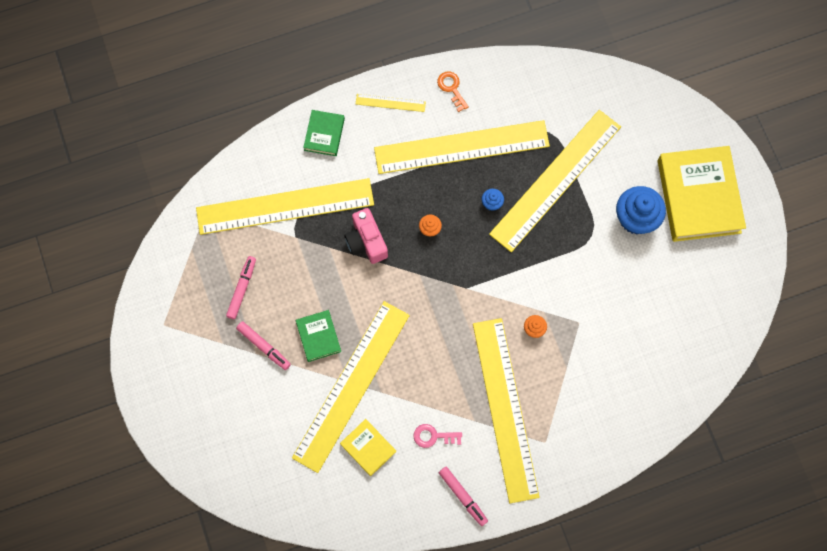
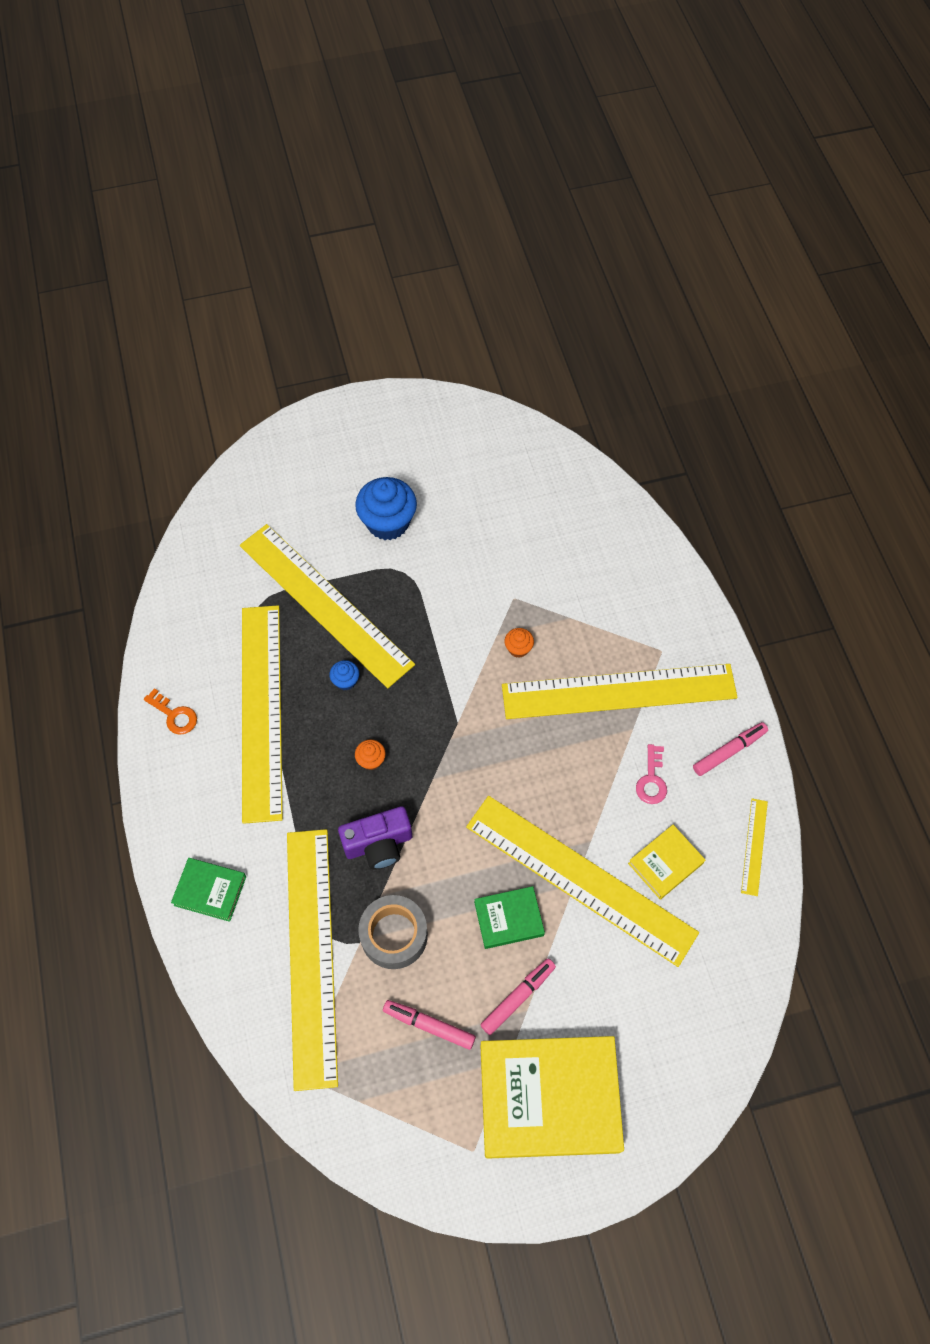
camera: 85 degrees left, 10 degrees down
(301, 259) = (394, 935): none -> grey tape
(366, 241) = (378, 844): pink camera -> purple camera
(390, 103) = (179, 796): yellow ruler -> yellow ruler (754, 846)
(451, 88) = (174, 715): orange key -> orange key turned 120 degrees counterclockwise
(698, 196) = (369, 455): yellow book -> yellow book (549, 1098)

